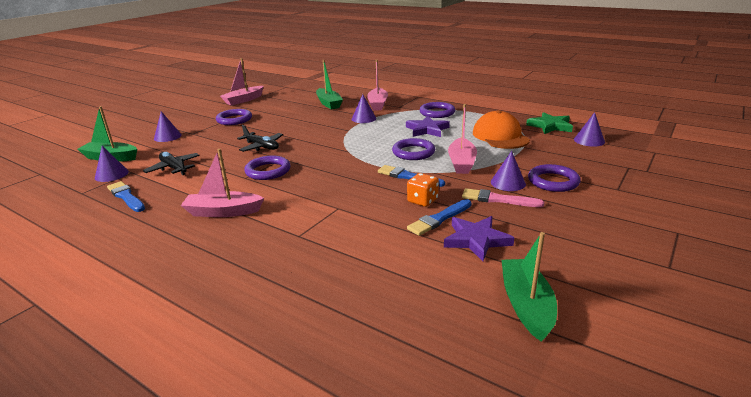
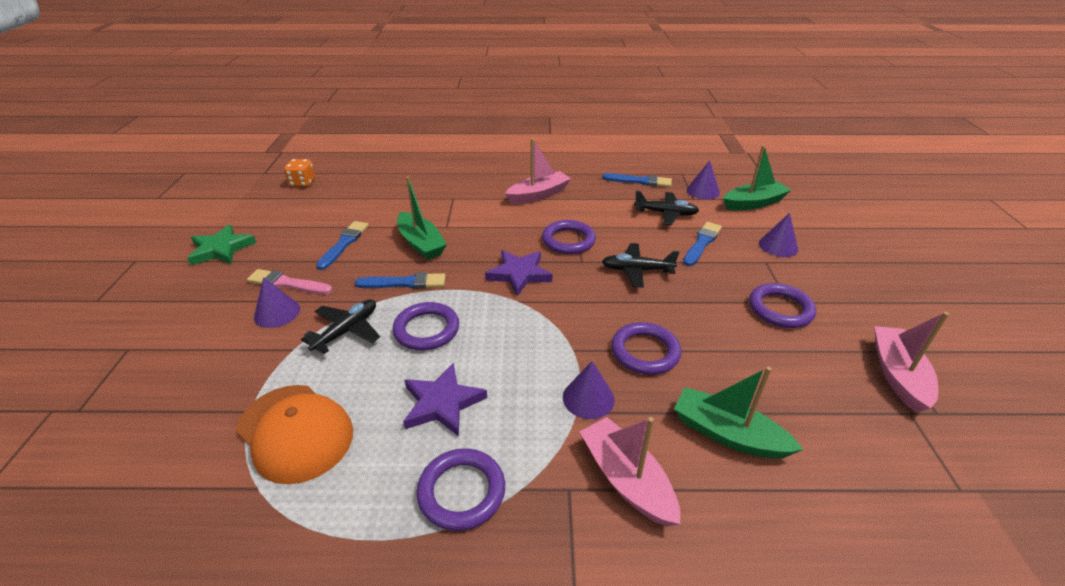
camera: 145 degrees right, 10 degrees up
(198, 148) = (702, 243): none -> blue brush
(422, 201) = (370, 257): orange dice -> orange dice (302, 183)
(461, 163) = (347, 331): pink boat -> black plane
(476, 240) = (304, 235): purple star -> purple star (519, 274)
(498, 199) = (287, 283): pink brush -> pink brush turned 150 degrees counterclockwise
(526, 305) = (261, 205): green boat -> green boat (421, 243)
(550, 126) = (178, 528): green star -> green star (221, 249)
(553, 181) = (215, 335): purple ring -> purple ring (645, 352)
(589, 140) = (108, 485): purple cone -> none

